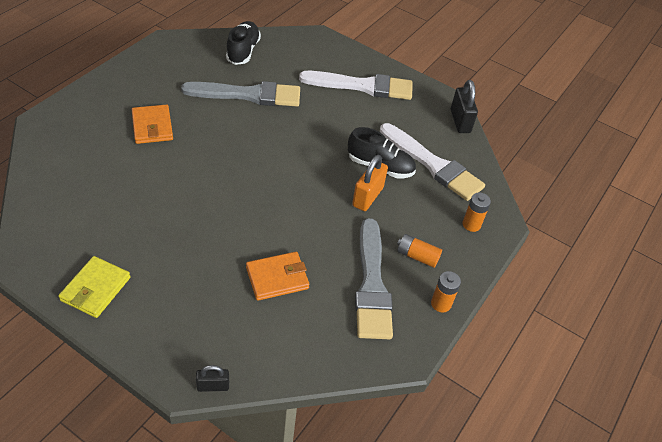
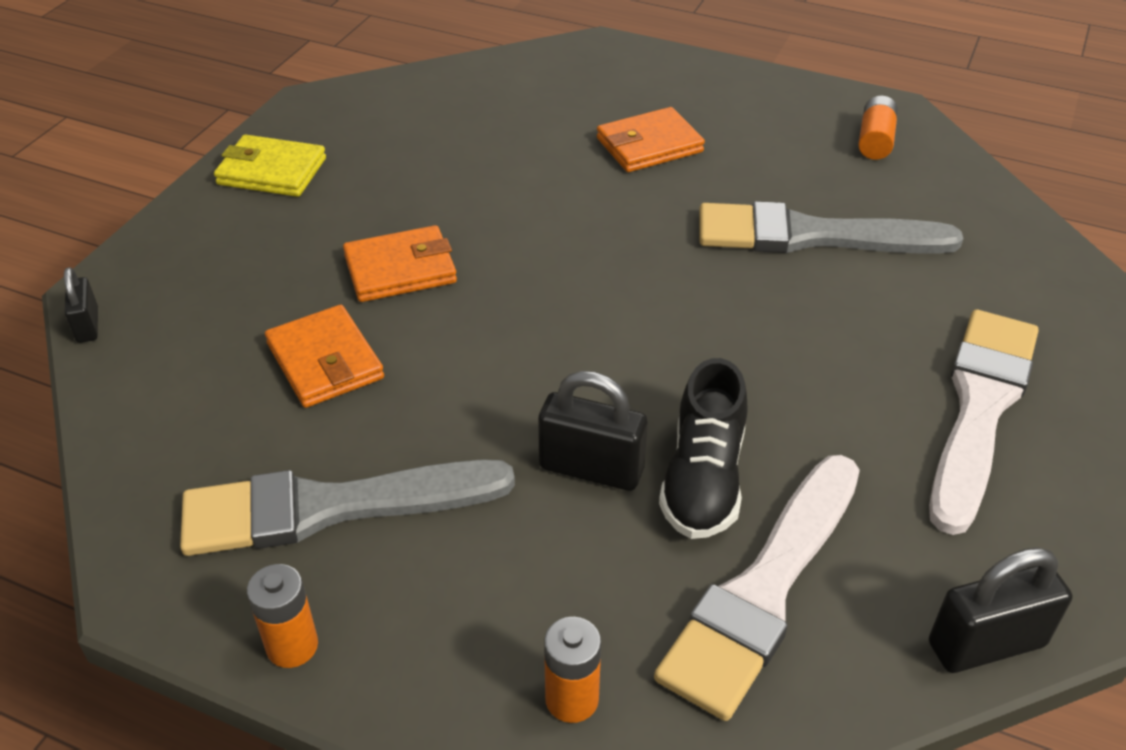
camera: 85 degrees right, 5 degrees down
(216, 240) = (400, 269): none -> orange wallet
(243, 51) = (948, 205): black shoe -> none
(248, 95) = (813, 236): grey brush -> grey brush turned 105 degrees clockwise
(362, 86) = (979, 409): white brush -> white brush turned 150 degrees counterclockwise
(367, 197) = (591, 468): orange padlock -> black padlock
(417, 256) = (431, 584): orange battery -> orange battery (875, 140)

